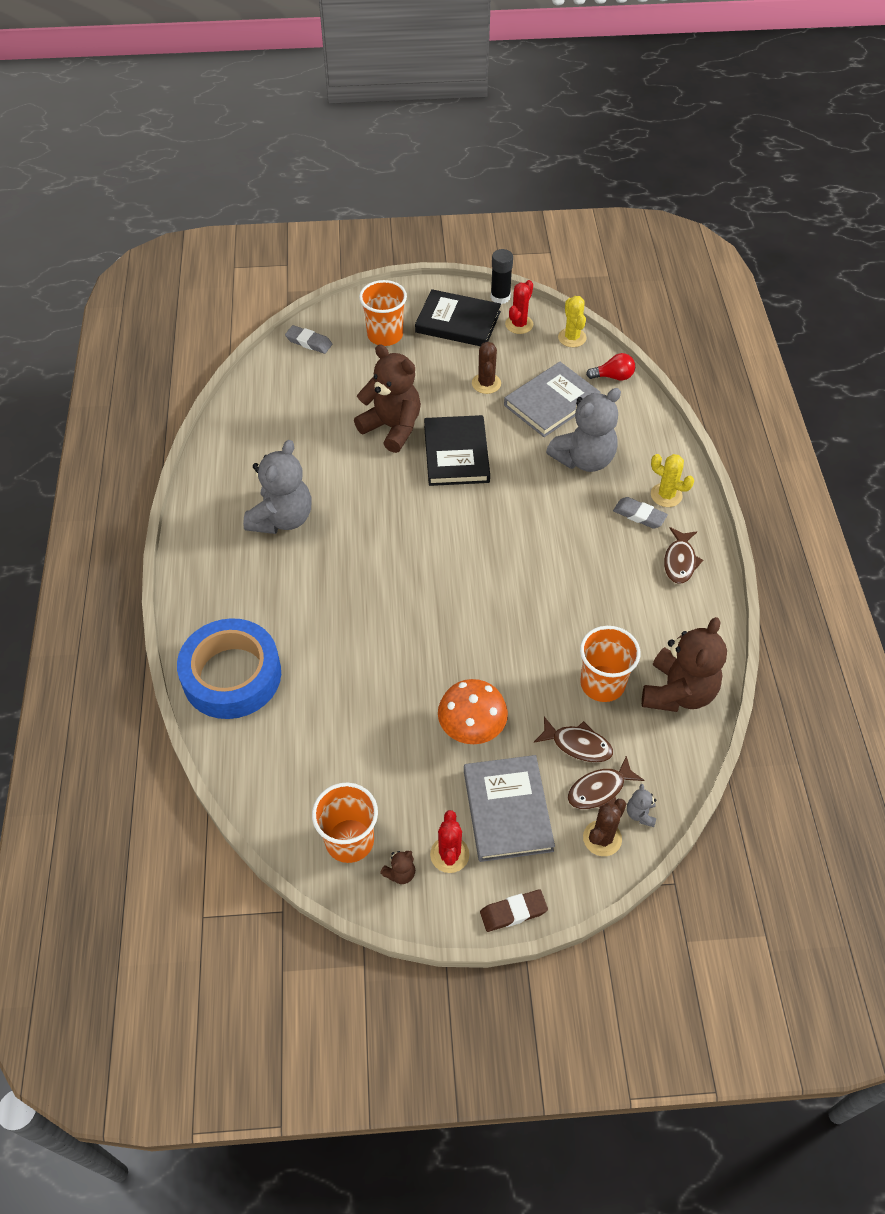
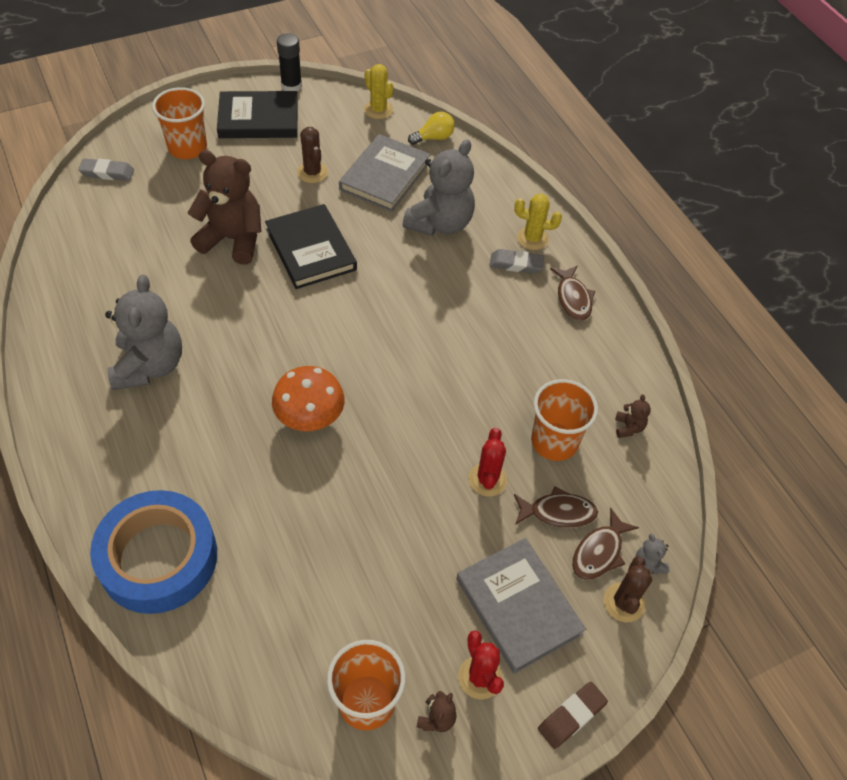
camera: 25 degrees left, 0 degrees up
(472, 727) = (445, 530): orange mushroom -> orange mushroom (310, 417)
(519, 324) = (321, 108): red cactus -> red cactus (487, 479)
(613, 376) = (433, 138): red light bulb -> yellow light bulb
(678, 692) = (628, 427): brown teddy bear -> brown teddy bear, size x0.40

